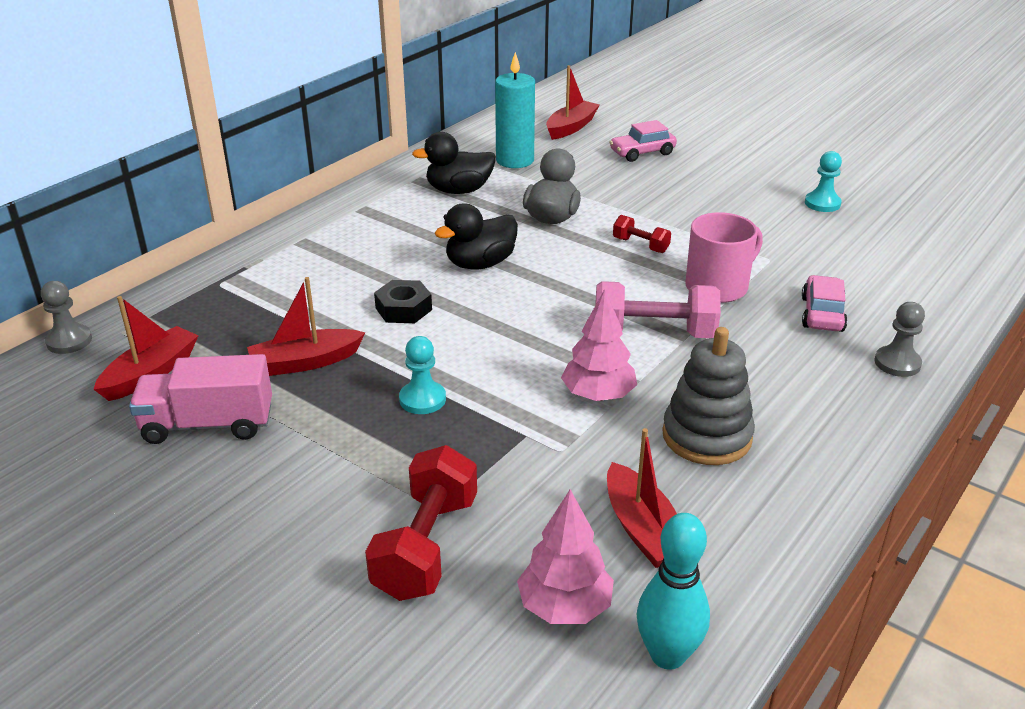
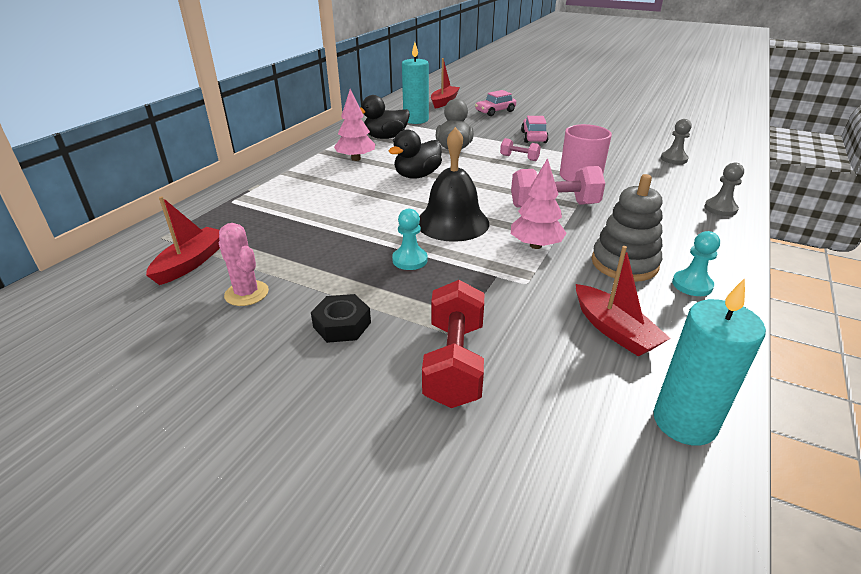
camera: 10 degrees left, 0 degrees up
(69, 341) = (118, 247): grey pawn -> grey pawn (674, 159)
(208, 424) = (246, 293): pink truck -> pink cactus
(305, 362) = (312, 244): red boat -> none
(403, 309) = (373, 205): black nut -> black nut (342, 325)
(500, 347) = (452, 222): none -> black bell
(564, 606) = (585, 395): pink tree -> pink tree (356, 159)
(640, 245) = (519, 158): red dumbbell -> pink dumbbell
(667, 655) = (684, 422): turquoise bowling pin -> turquoise candle
(822, 203) = (619, 129): turquoise pawn -> turquoise pawn (692, 285)
(822, 314) = (656, 186): pink car -> pink car (533, 137)

